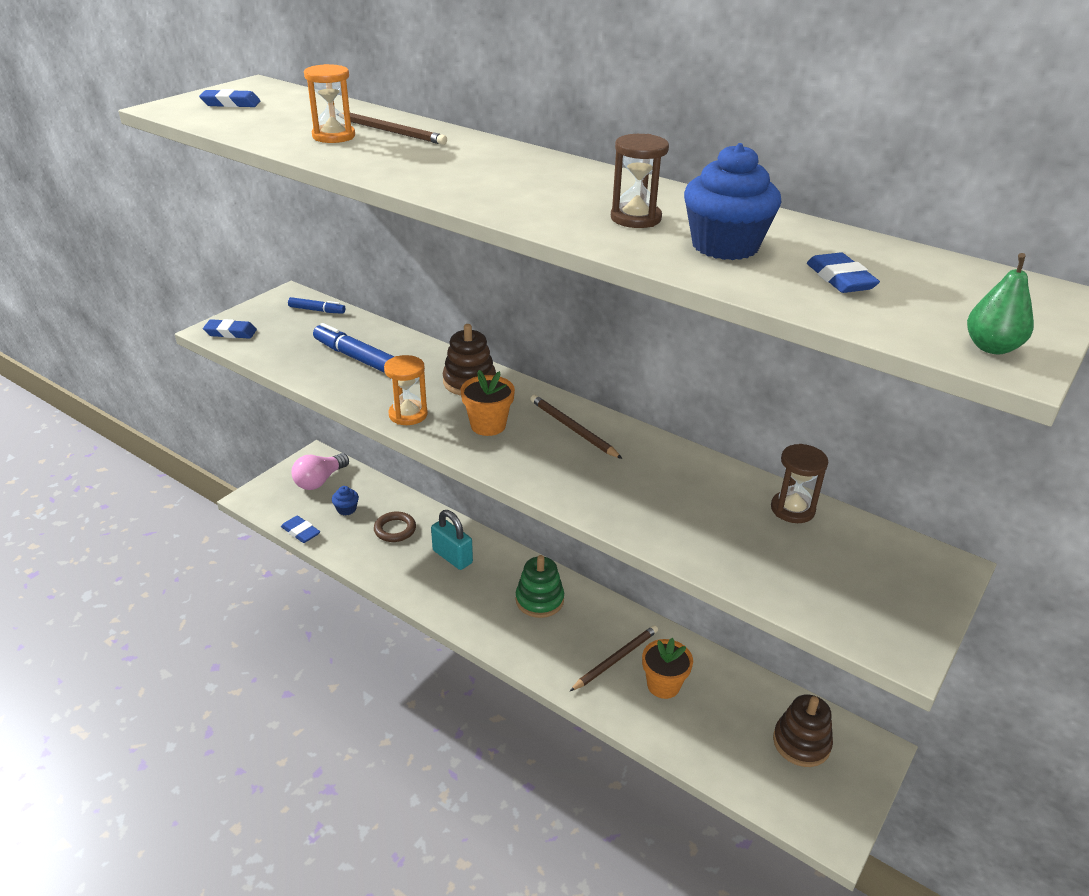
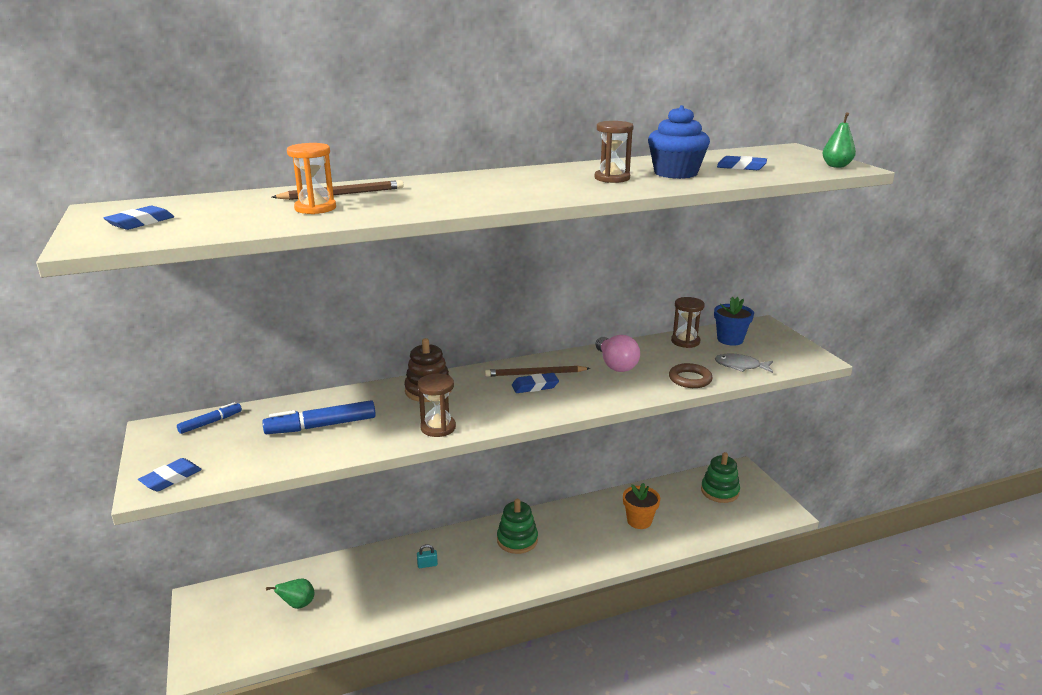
camera: 55 degrees left, 10 degrees down
(300, 532) = (291, 647): blue eraser -> blue eraser (535, 386)
(320, 480) = (236, 608): pink light bulb -> pink light bulb (615, 364)
(346, 509) = (298, 605): blue cupcake -> green pear
(395, 529) = (359, 584): brown ring -> brown ring (690, 379)
(408, 414) = (438, 427): orange hourglass -> brown hourglass
(452, 557) = (427, 565): turquoise padlock -> turquoise padlock, size x0.48
(488, 425) = (493, 401): orange flower pot -> none
(615, 659) = (602, 530): brown pencil -> none
(782, 578) = (740, 366): none -> grey fish
(801, 743) = (719, 491): brown stacking toy -> green stacking toy
(852, 547) = (730, 339): none -> blue flower pot

